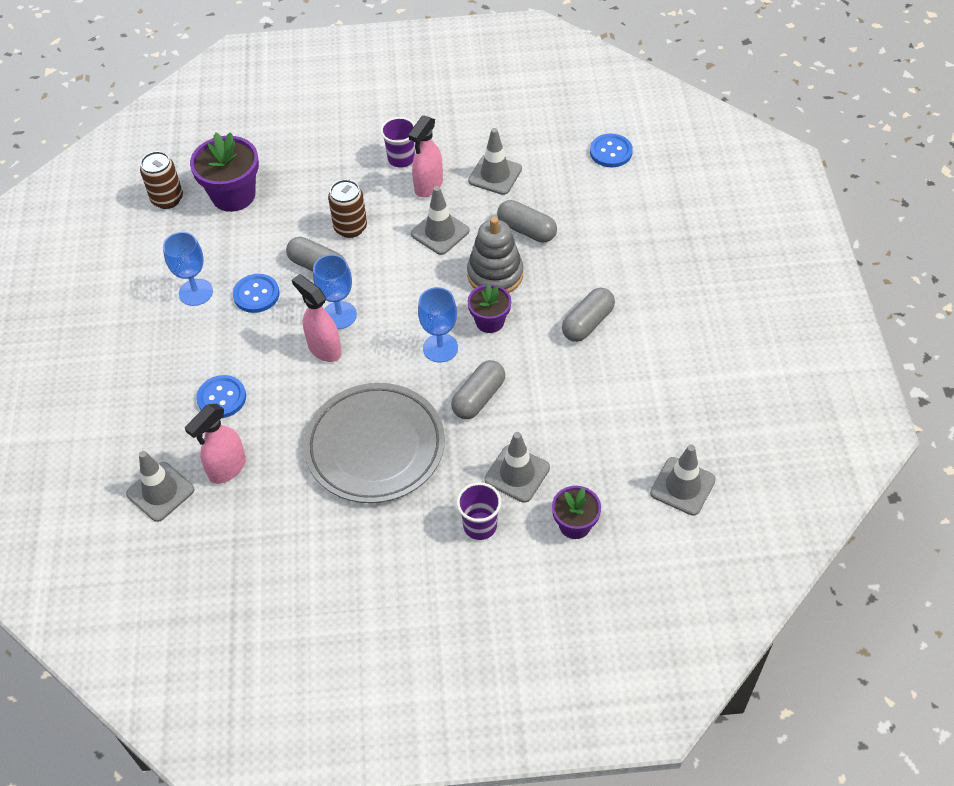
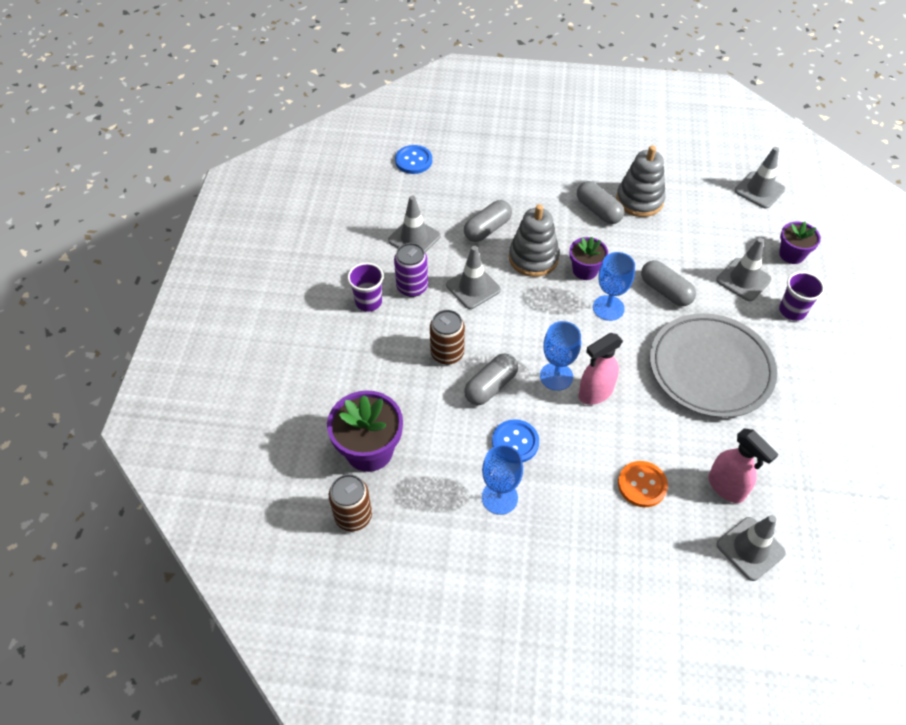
camera: 80 degrees left, 0 degrees up
(221, 398) = (642, 485): blue button -> orange button
(428, 186) = (412, 287): pink spray bottle -> purple can
(618, 360) = (639, 200): none -> grey stacking toy

